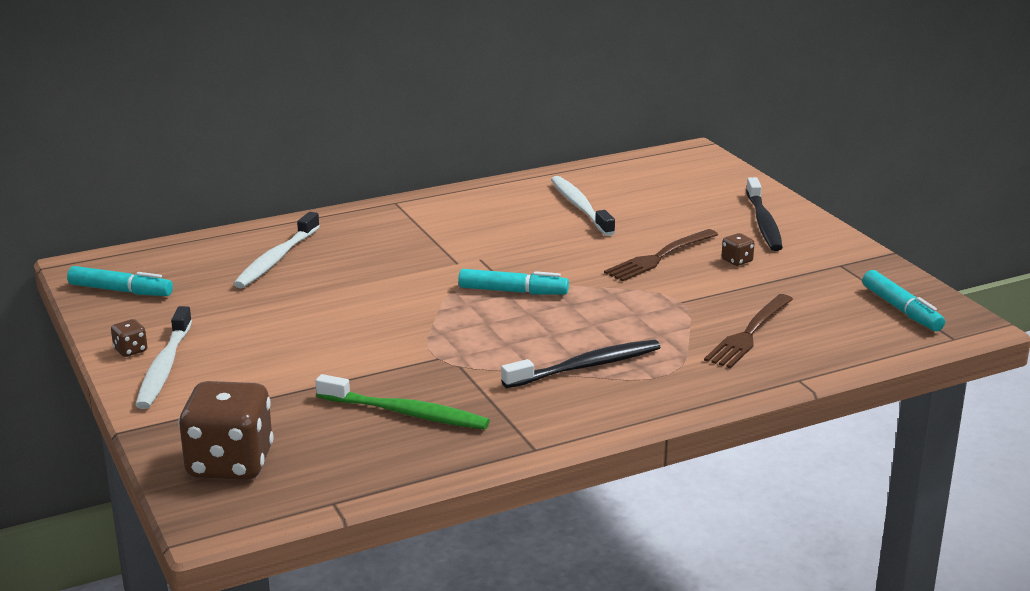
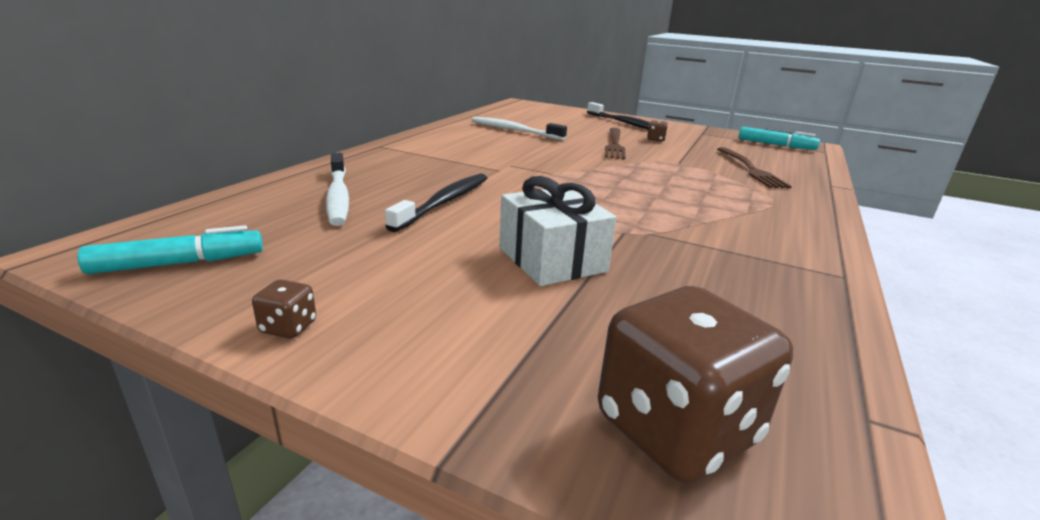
camera: 40 degrees left, 0 degrees up
(164, 367) = (370, 332): white toothbrush -> none
(338, 360) = (552, 259): none -> white gift
(406, 413) = (702, 284): green toothbrush -> none
(512, 291) = (575, 178): turquoise marker -> none
(586, 366) = (725, 209): black toothbrush -> black toothbrush (444, 202)

